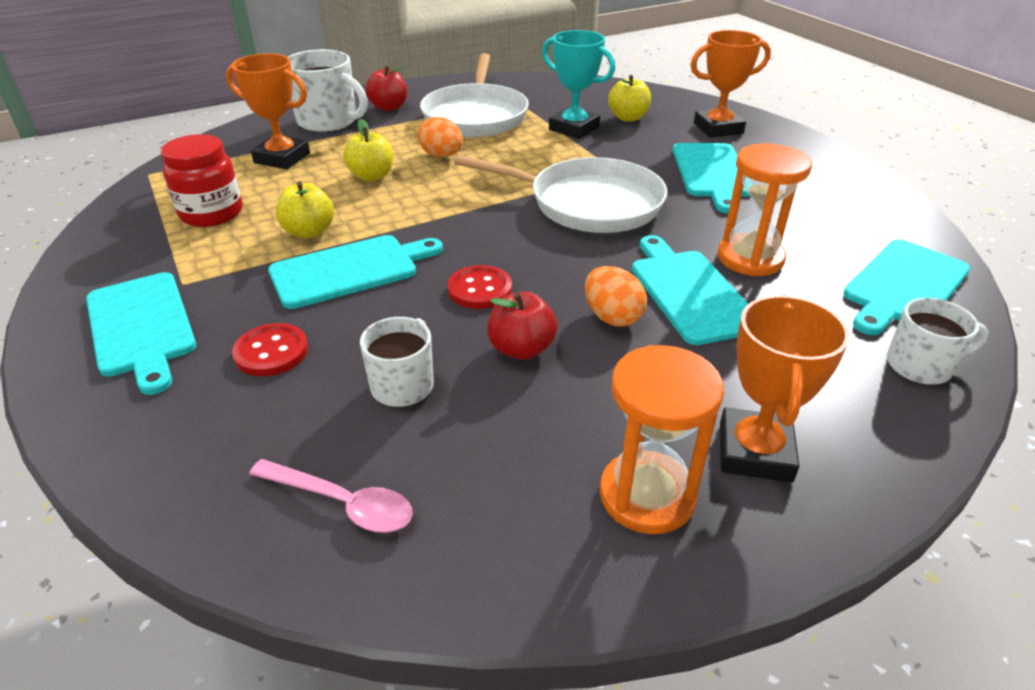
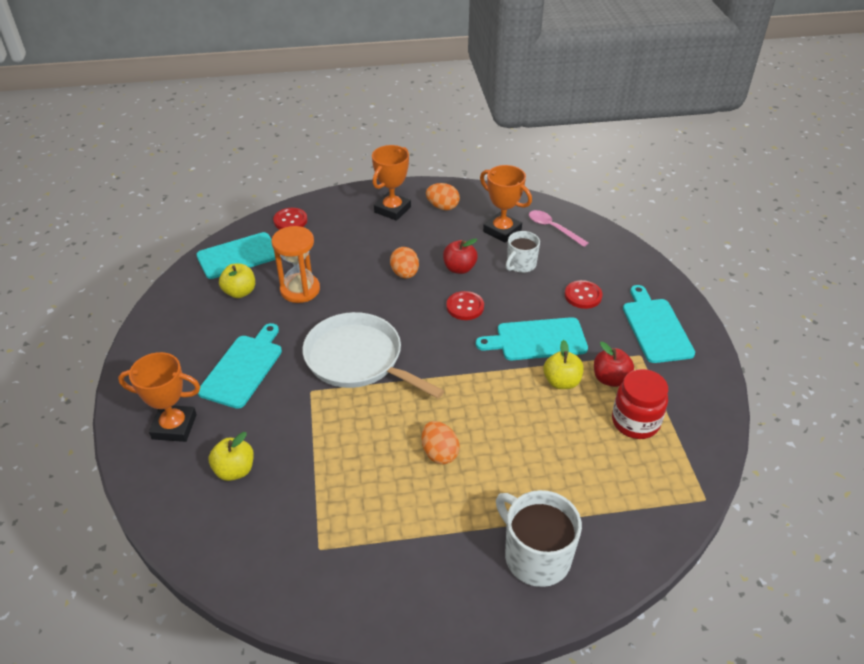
camera: 160 degrees left, 5 degrees up
(282, 158) = (584, 491): orange trophy -> orange trophy (502, 231)
(372, 176) = (507, 438): yellow apple -> yellow apple (240, 292)
(389, 107) = (464, 572): red apple -> red apple (610, 379)
(476, 116) = (378, 520): white pan -> none
(574, 128) = (298, 465): turquoise trophy -> none
(647, 495) = (442, 207): orange hourglass -> orange egg
(690, 292) = (354, 277): turquoise cutting board -> none
(920, 366) = (290, 220): white mug -> red button

